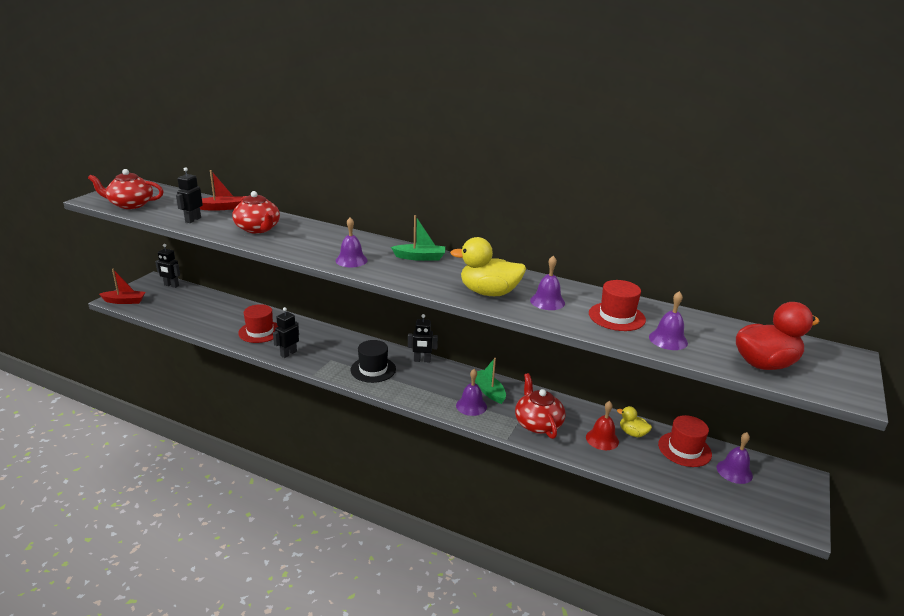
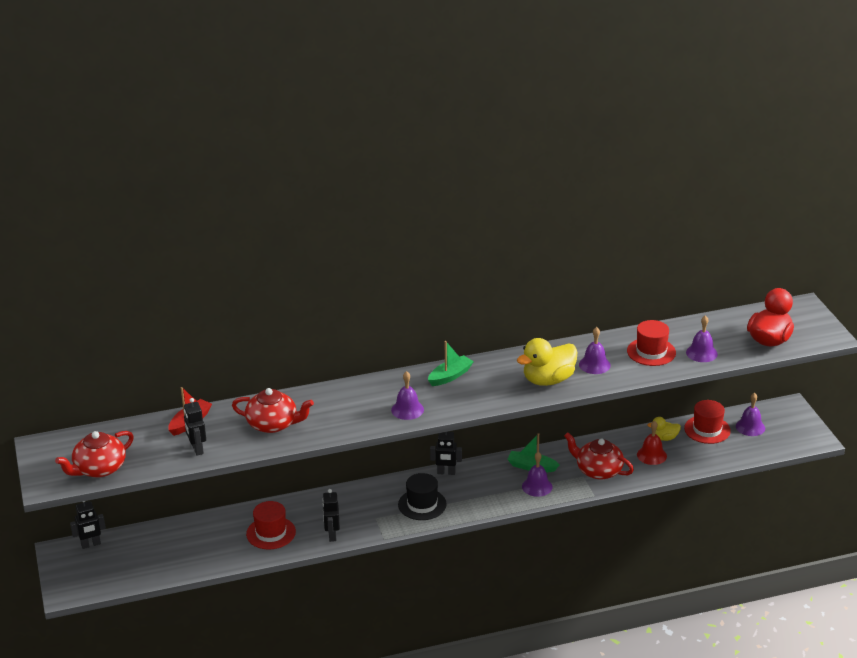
camera: 40 degrees left, 5 degrees up
(124, 301) = (80, 588): red boat -> none
(422, 360) = (446, 472): black robot -> black robot turned 45 degrees clockwise

